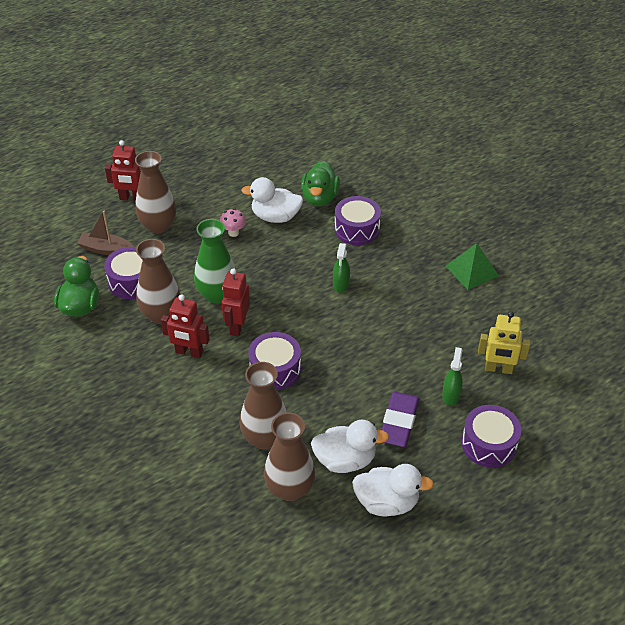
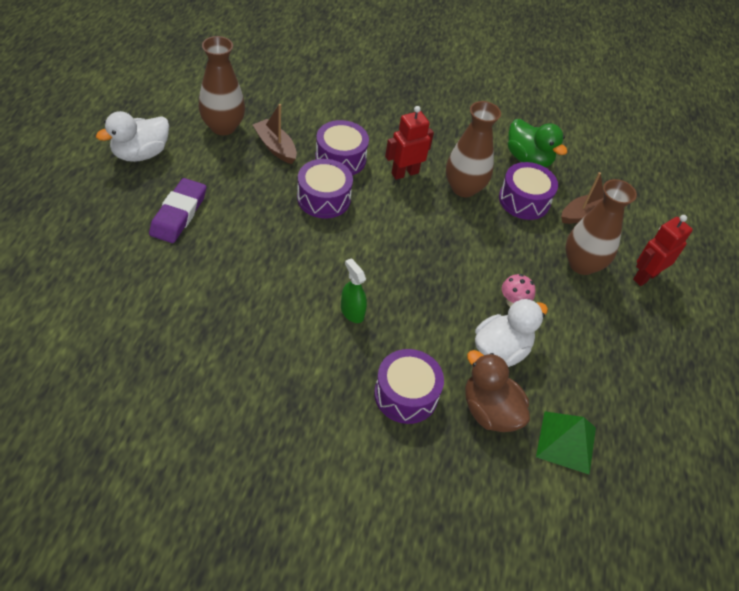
camera: 130 degrees right, 5 degrees up
(217, 295) = (445, 231): green vase -> none
(237, 326) = (395, 214): red robot -> none
(265, 438) = (275, 147): brown vase -> brown boat
(319, 198) = (489, 411): green duck -> brown duck
(345, 460) = (199, 164): white duck -> none
(398, 422) = (179, 214): purple eraser -> purple eraser turned 45 degrees clockwise
(451, 395) = (148, 263): green spray bottle -> none
(472, 270) = (229, 426): green pyramid -> green pyramid (566, 442)
(489, 444) = (82, 239): purple drum -> purple drum (340, 158)
(498, 369) = (117, 317): yellow robot -> none

